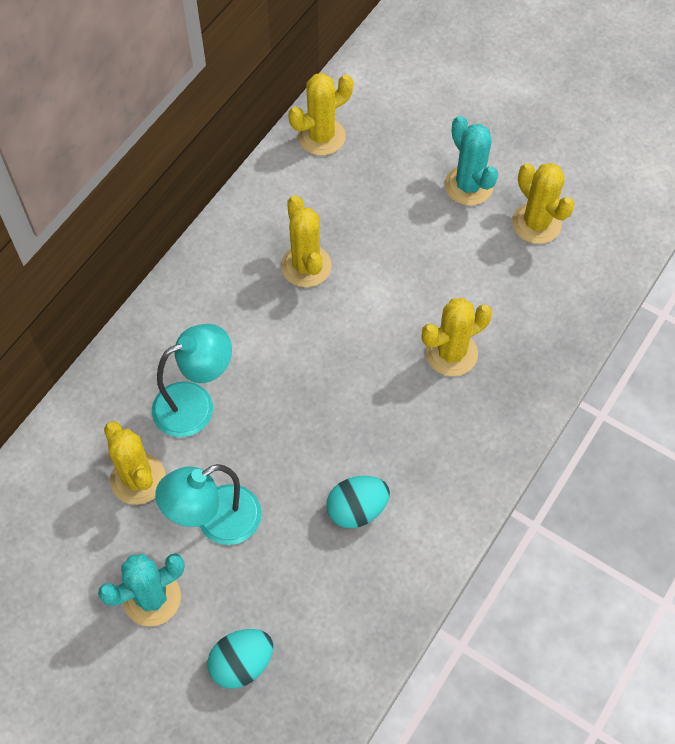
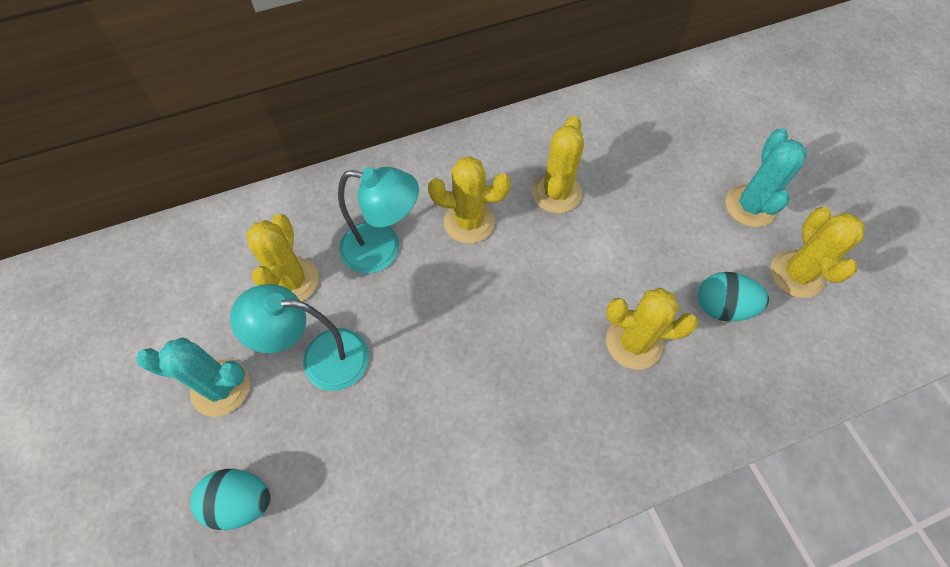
camera: 35 degrees right, 0 degrees up
(321, 137) = (643, 101): yellow cactus -> yellow cactus (469, 222)
(357, 509) = (445, 430): turquoise egg -> turquoise egg (722, 307)

